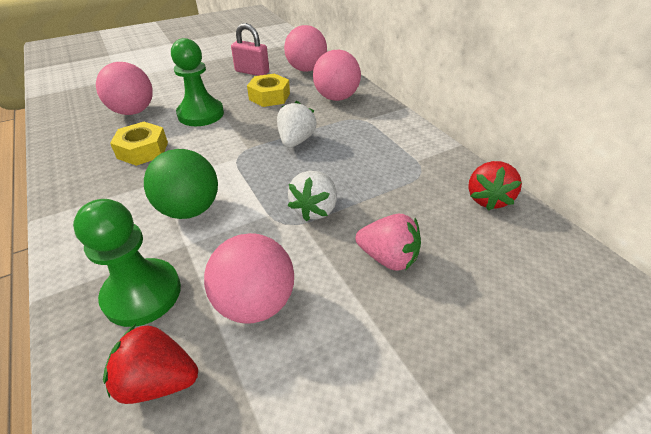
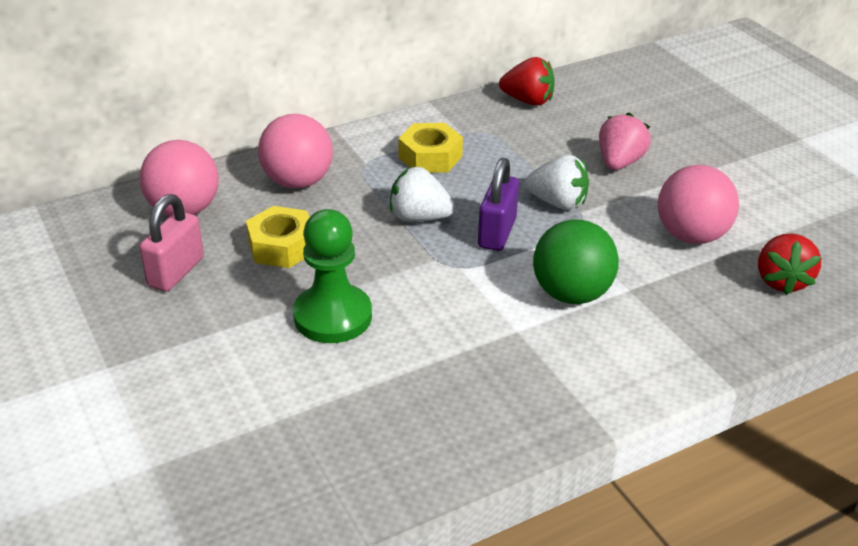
camera: 90 degrees left, 5 degrees down
(133, 111) = (312, 404): pink ball -> none
(142, 293) = (702, 307): green pawn -> none
(143, 150) = (442, 363): yellow nut -> yellow nut (430, 157)
(274, 174) = (497, 233): none -> purple padlock

